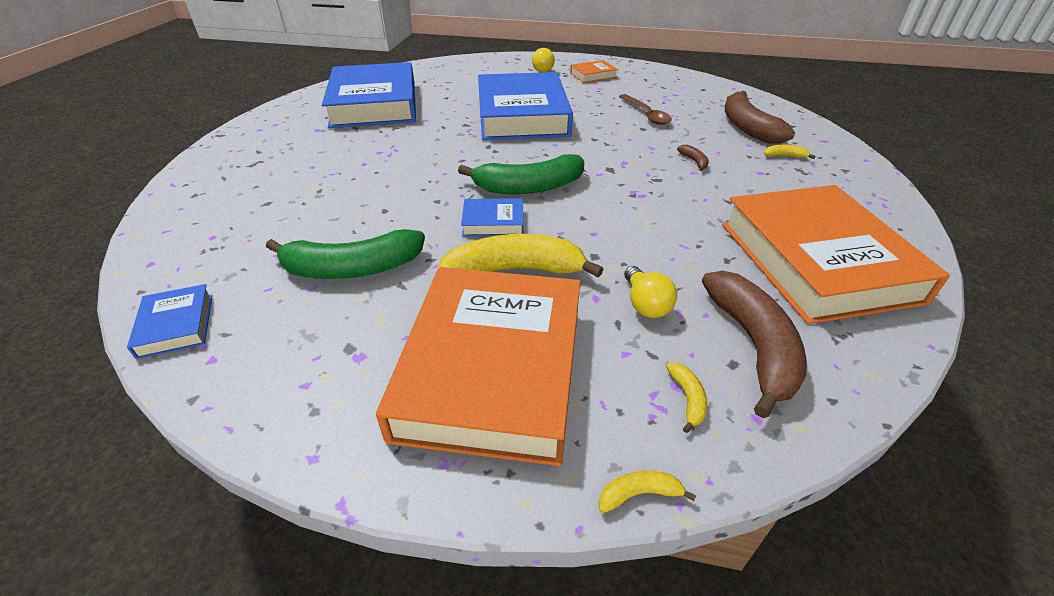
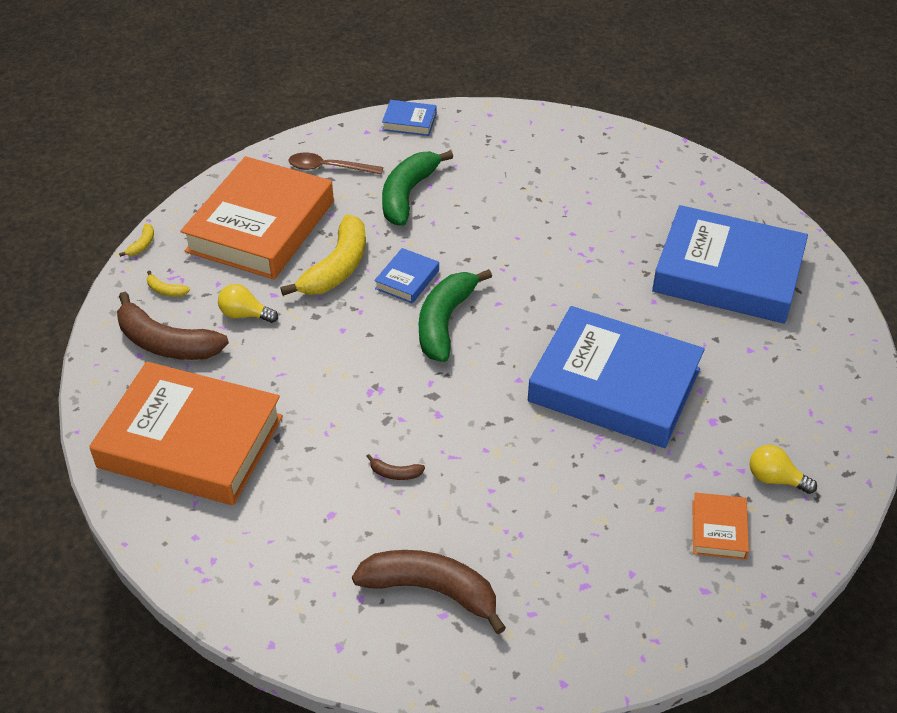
camera: 120 degrees right, 5 degrees up
(492, 368) = (261, 226): orange book -> orange book turned 75 degrees clockwise
(646, 114) = (539, 506): brown spoon -> brown spoon (328, 168)
(784, 156) = (341, 566): yellow banana -> none

